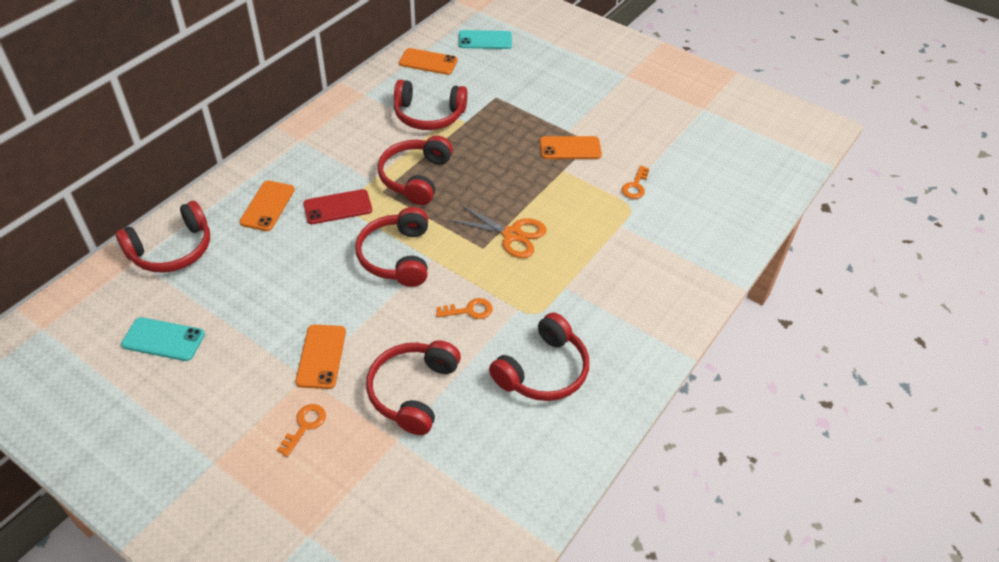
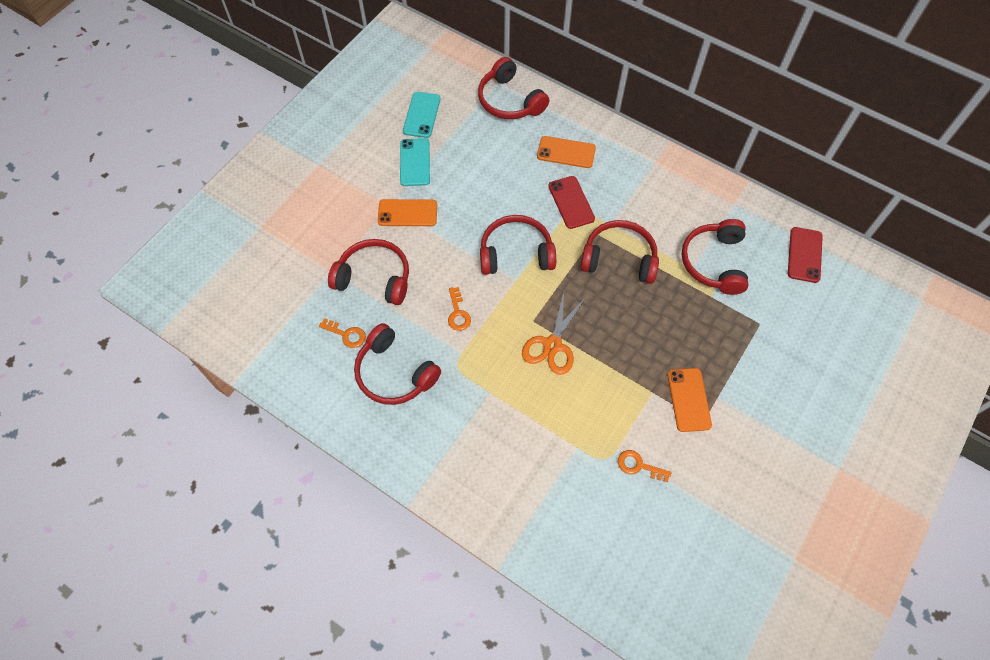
camera: 90 degrees right, 15 degrees up
(305, 426) = (345, 212): orange key -> orange key (346, 334)
(428, 62) = (804, 255): orange phone -> red phone
(485, 40) = (863, 308): turquoise phone -> turquoise phone (415, 162)

